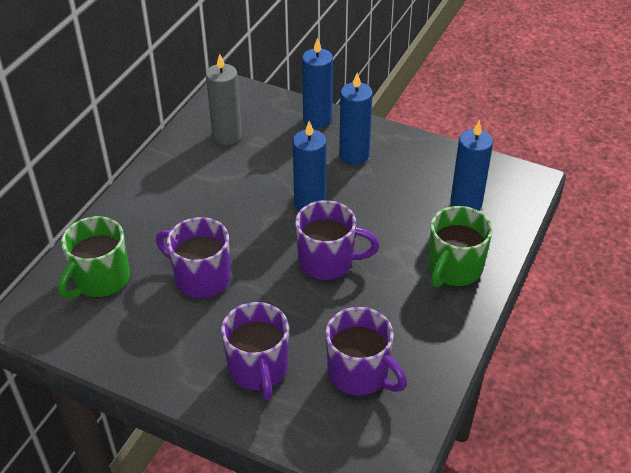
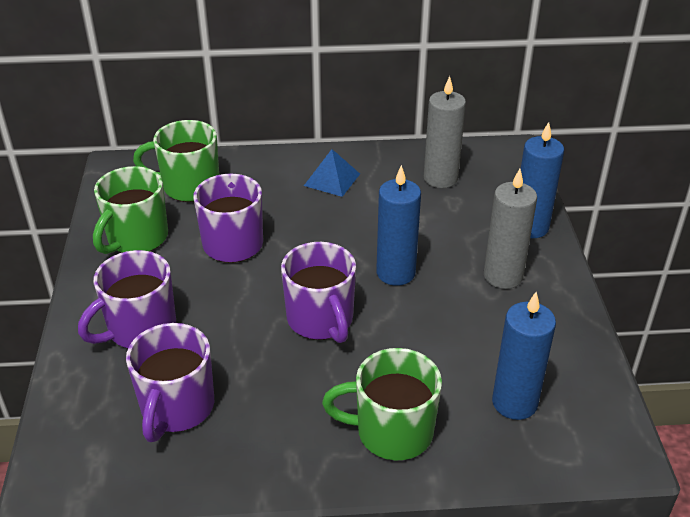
camera: 60 degrees right, 5 degrees down
(141, 337) = (136, 238): none -> green mug
(174, 192) = (332, 179): none -> blue pyramid
(354, 155) = (503, 276): blue candle -> grey candle

